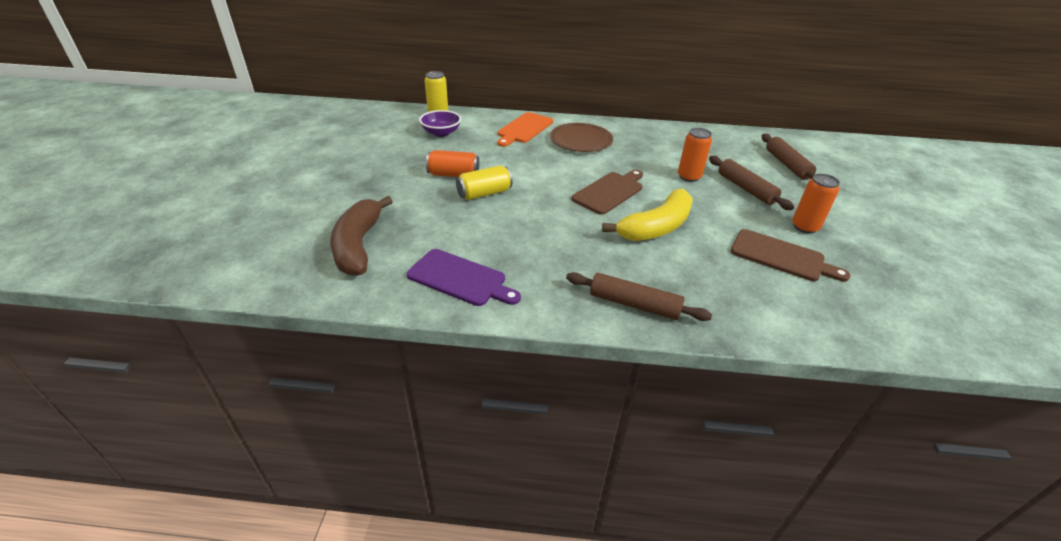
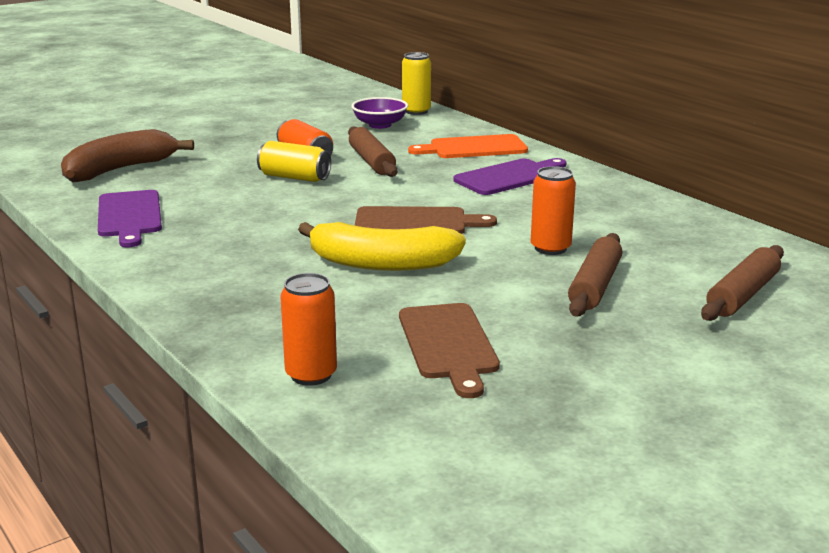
camera: 50 degrees right, 15 degrees down
(581, 141) = (509, 177): brown plate -> purple cutting board
(634, 304) = (203, 293): brown rolling pin -> brown rolling pin (371, 161)
(804, 227) = (564, 343): orange can -> orange can (311, 375)

